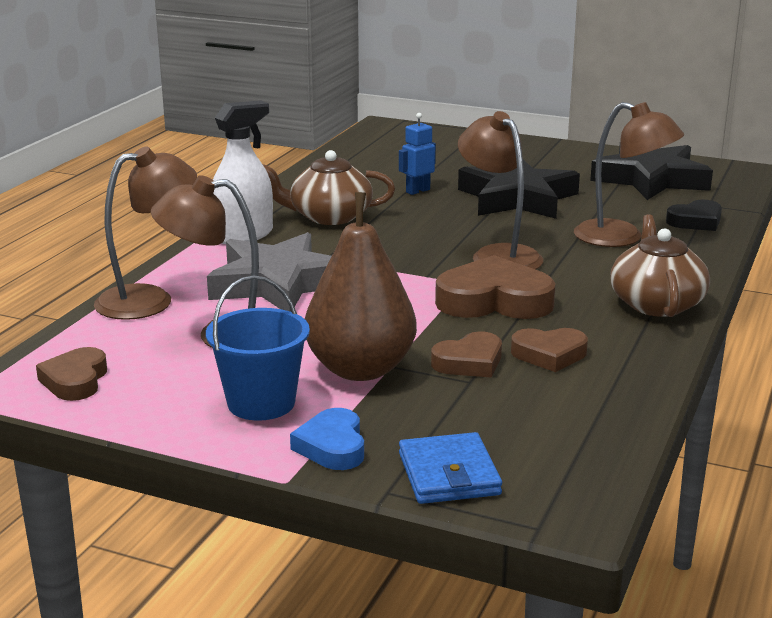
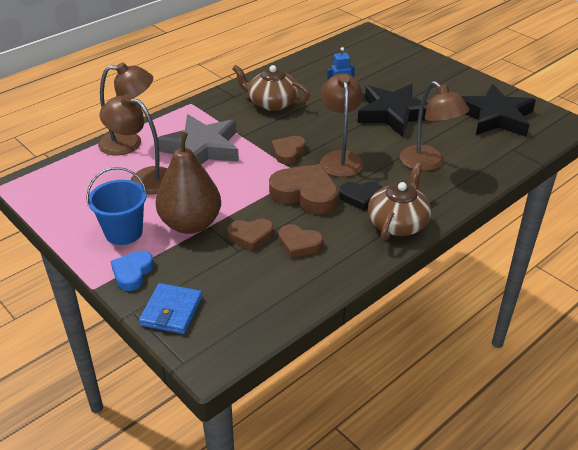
camera: 25 degrees right, 15 degrees up
(75, 380) = (53, 190): brown heart -> brown heart (288, 152)
(243, 235) = (214, 106): white spray bottle -> none
(696, 221) = (489, 161): black heart -> black heart (361, 197)

